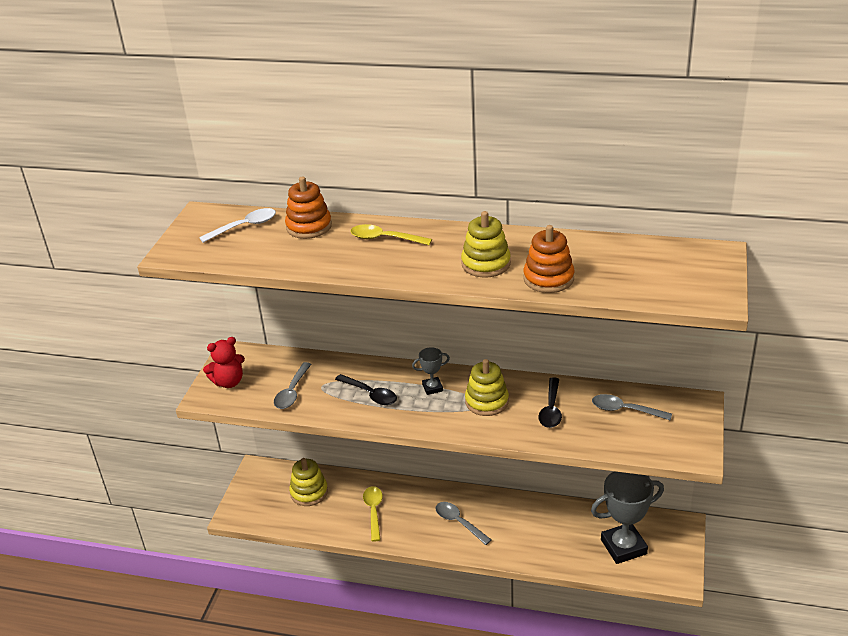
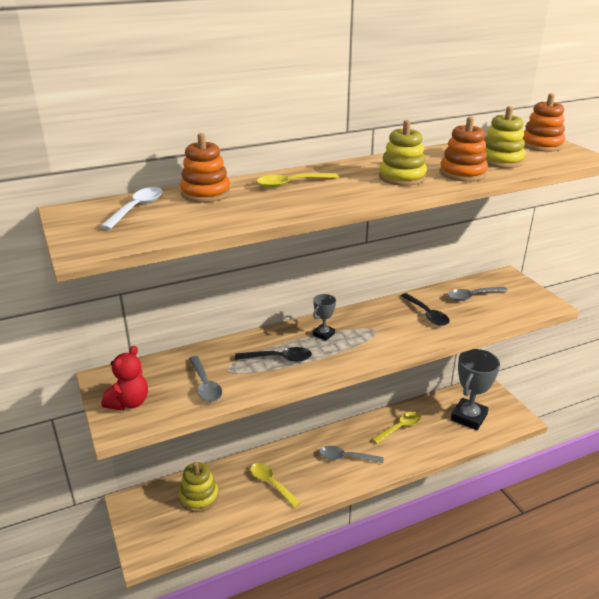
camera: 40 degrees left, 5 degrees down
(486, 401) = (376, 327): yellow stacking toy -> yellow stacking toy (500, 161)
(539, 521) = (399, 428): none -> yellow spoon
(700, 268) = (541, 145): none -> orange stacking toy

